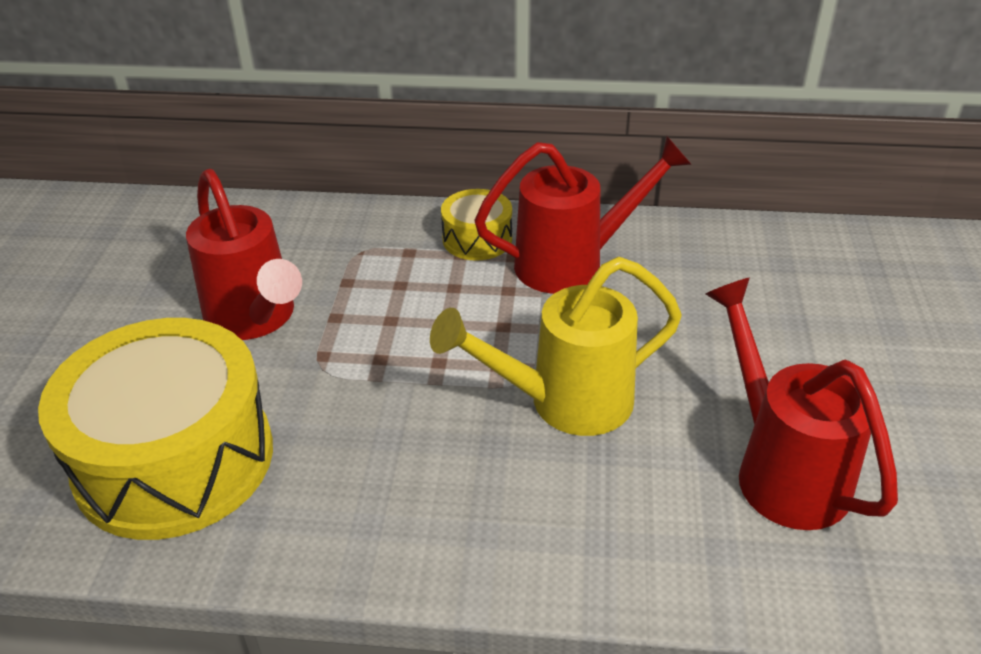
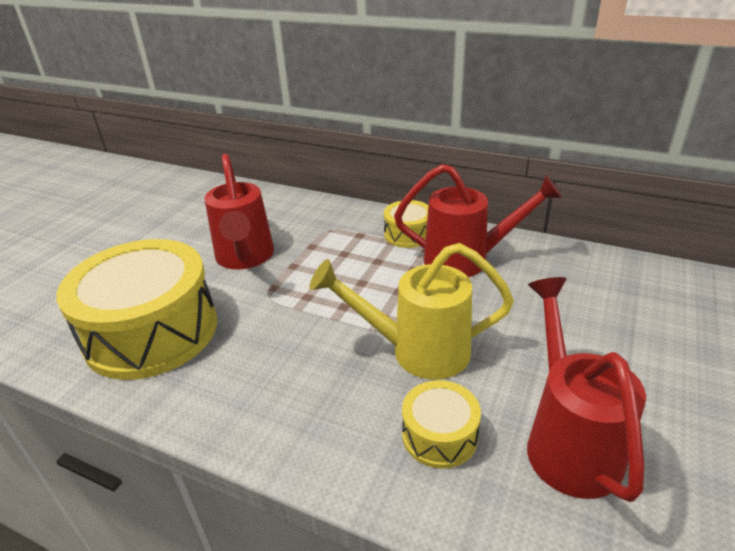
camera: 20 degrees right, 5 degrees down
(638, 501) = (439, 435): none -> yellow drum

